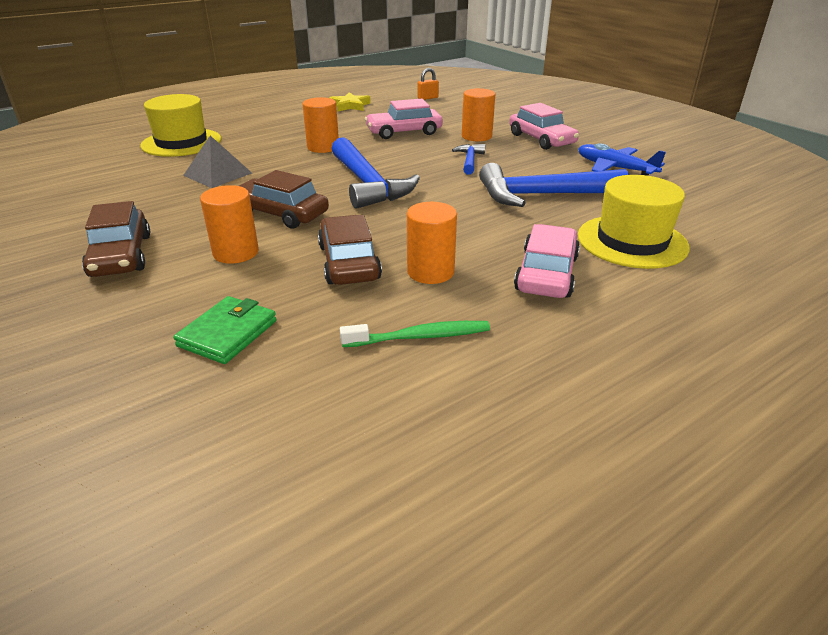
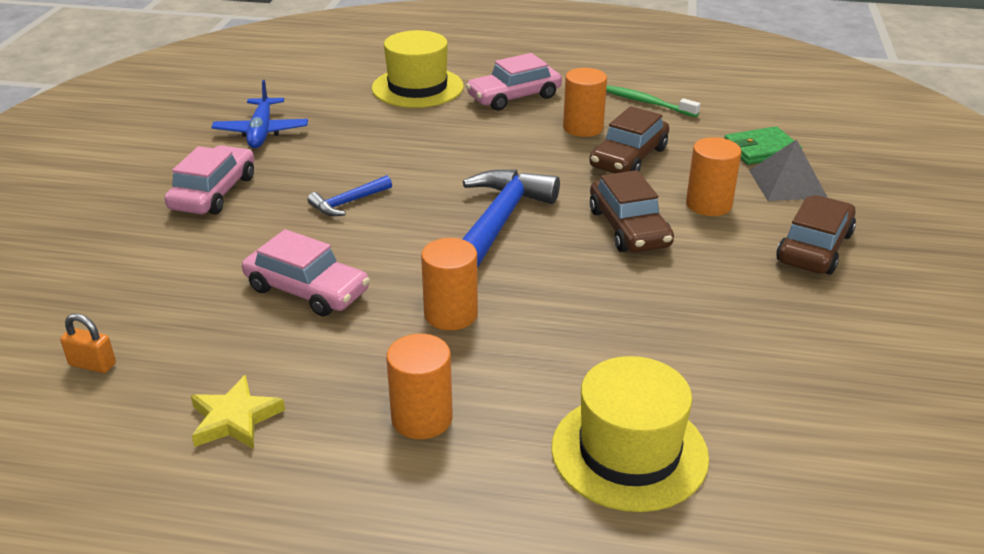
camera: 135 degrees left, 0 degrees up
(217, 174) = (638, 328): grey pyramid -> grey pyramid (787, 183)
(476, 136) = (255, 234): orange cylinder -> orange cylinder (422, 418)
(542, 195) = (383, 139): blue hammer -> none

